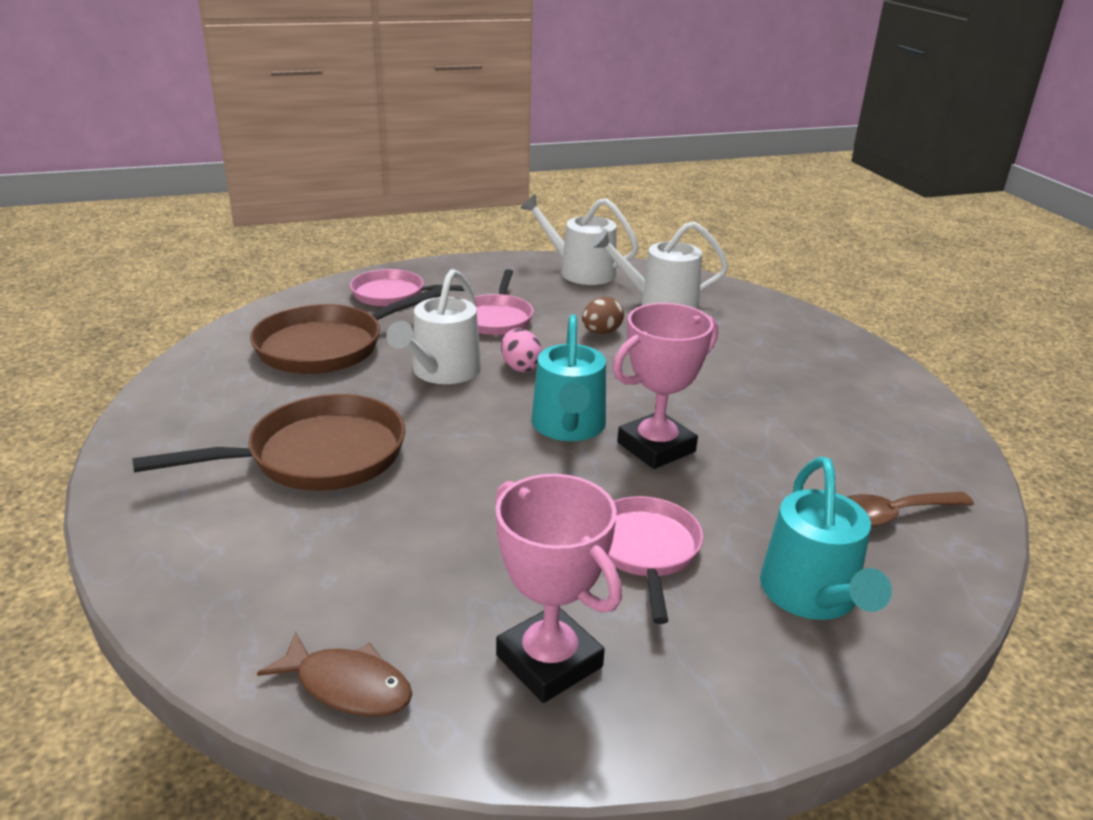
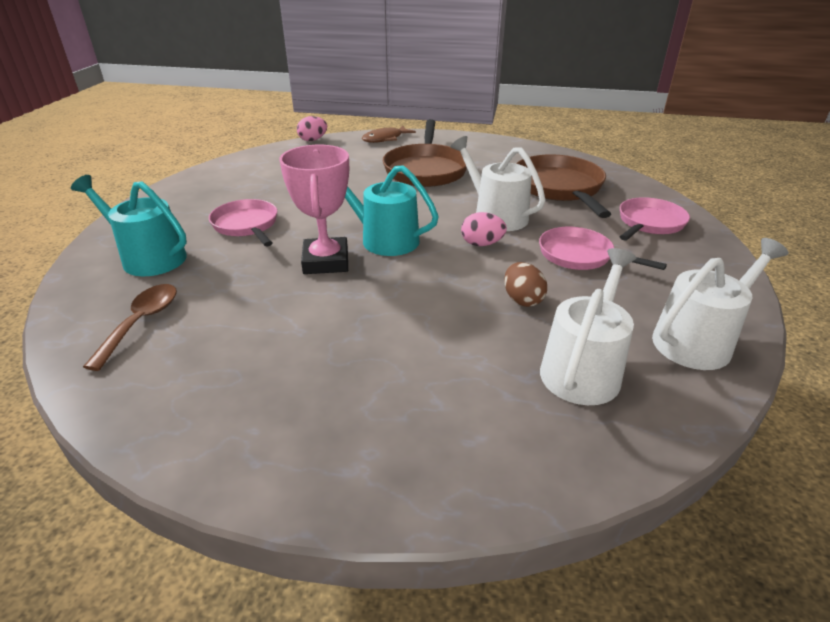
camera: 120 degrees right, 5 degrees up
(206, 661) = (313, 140): none -> pink egg
(348, 686) = (269, 155): brown fish -> brown fish (385, 139)
(549, 661) = (223, 187): pink trophy -> none
(646, 550) = (247, 225): pink pan -> pink pan turned 150 degrees counterclockwise

